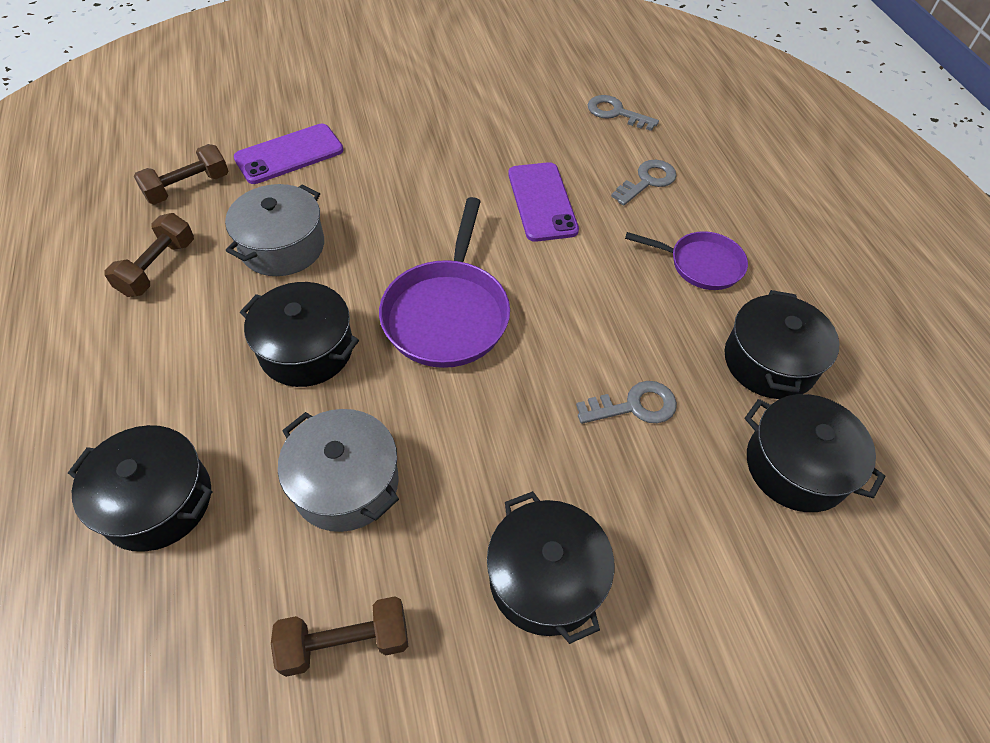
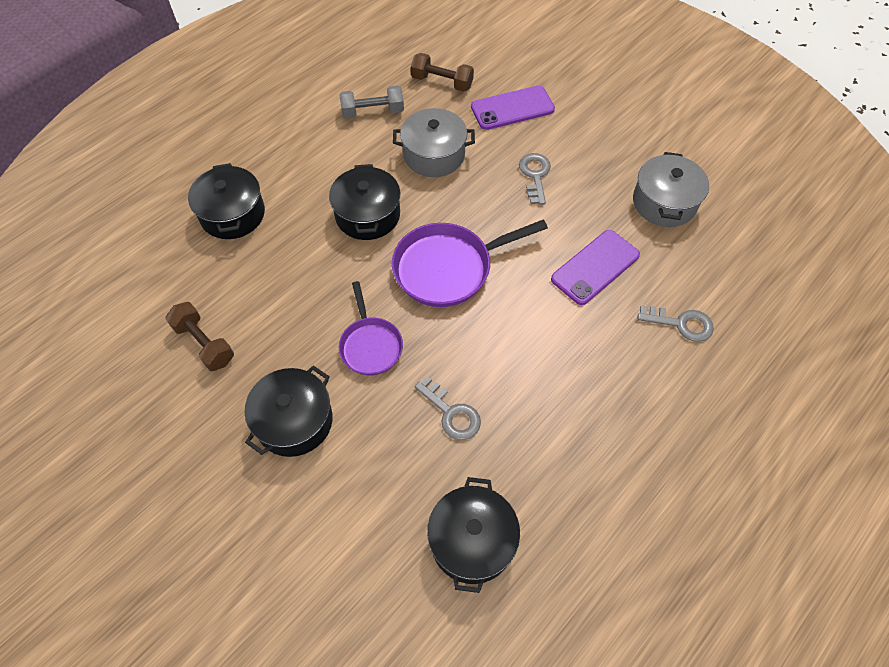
camera: 60 degrees right, 5 degrees up
(158, 268) = (373, 112): brown dumbbell -> grey dumbbell
(289, 154) = (512, 108): purple phone -> purple phone turned 45 degrees counterclockwise
(346, 483) = (293, 288): grey pot -> grey pot (664, 202)
(616, 113) = (743, 265): grey key -> grey key (535, 175)
(700, 264) = (620, 400): purple pan -> purple pan (370, 345)
(769, 361) = (557, 487): black pot -> none

